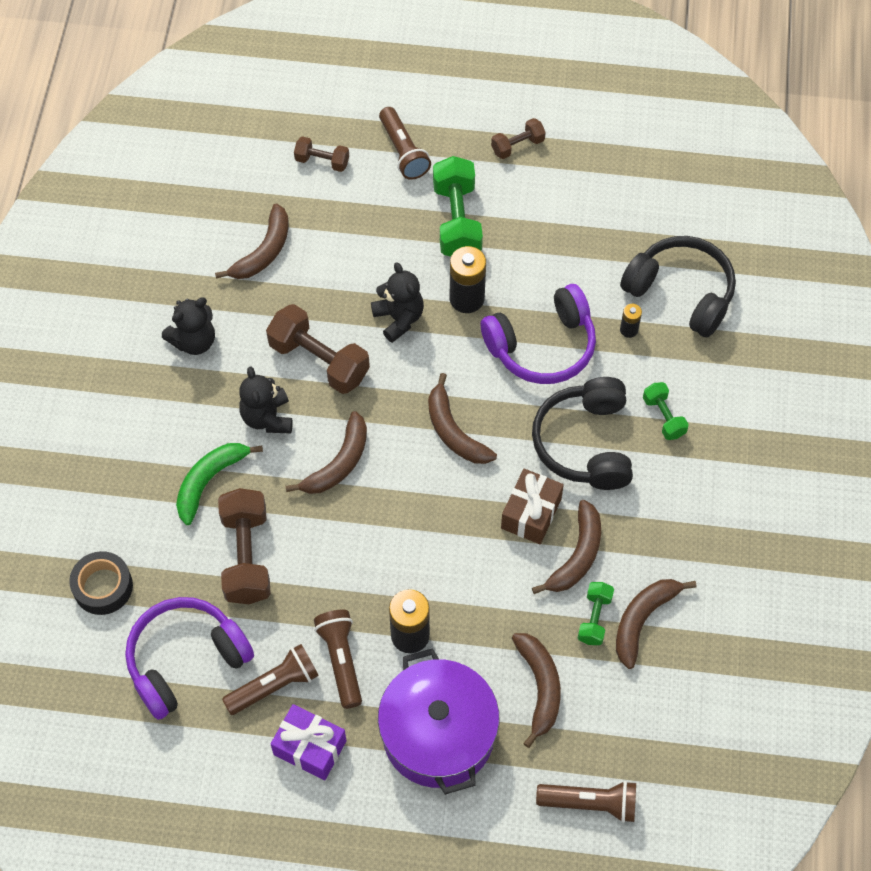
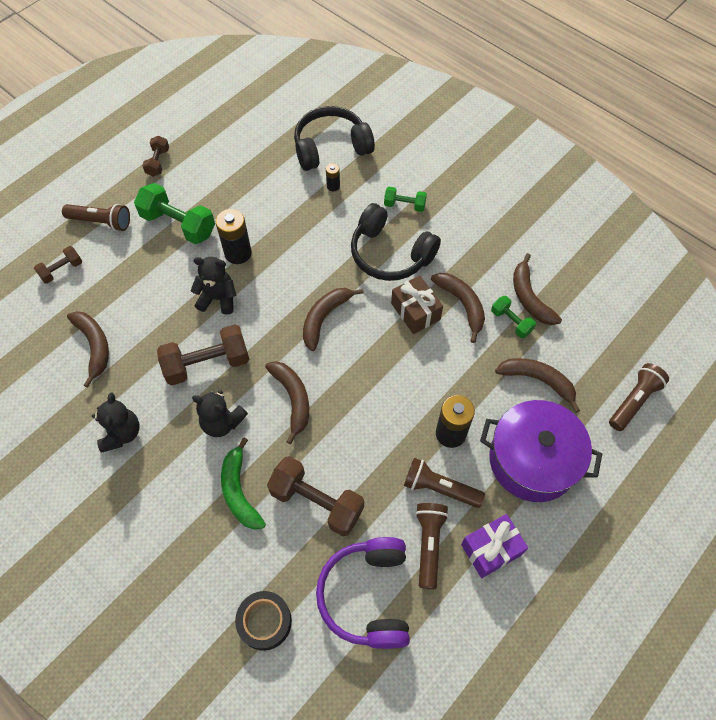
camera: 55 degrees left, 0 degrees up
(453, 431) = (324, 318): brown banana -> brown banana turned 120 degrees clockwise
(542, 346) = (306, 235): purple headphones -> none

